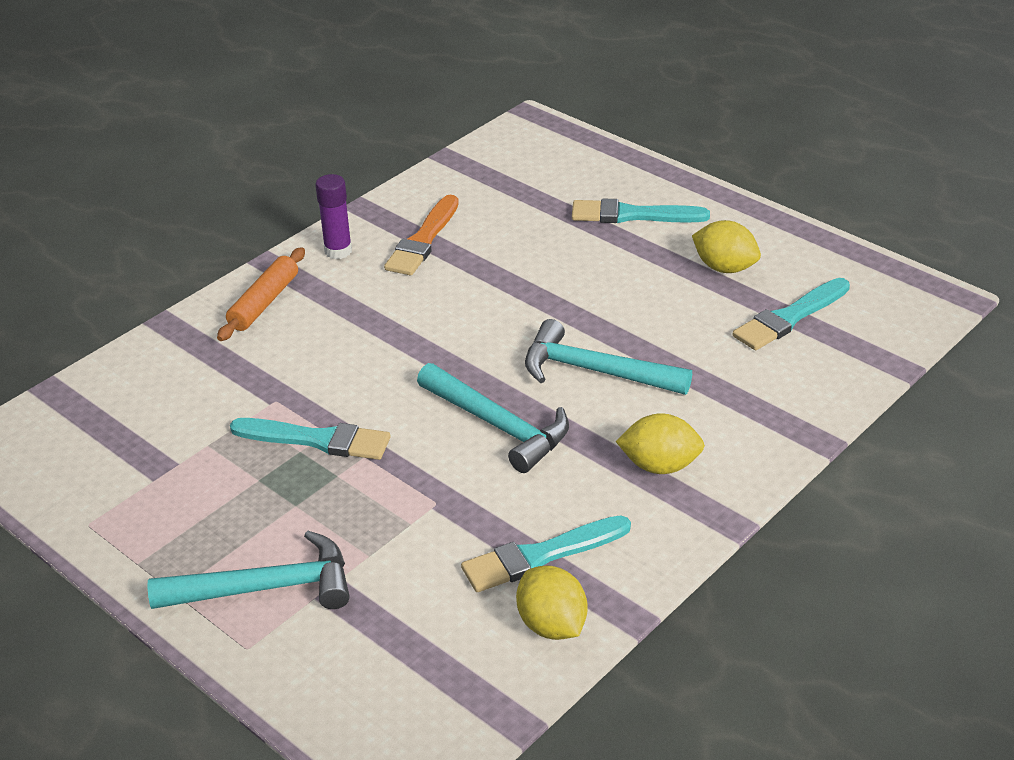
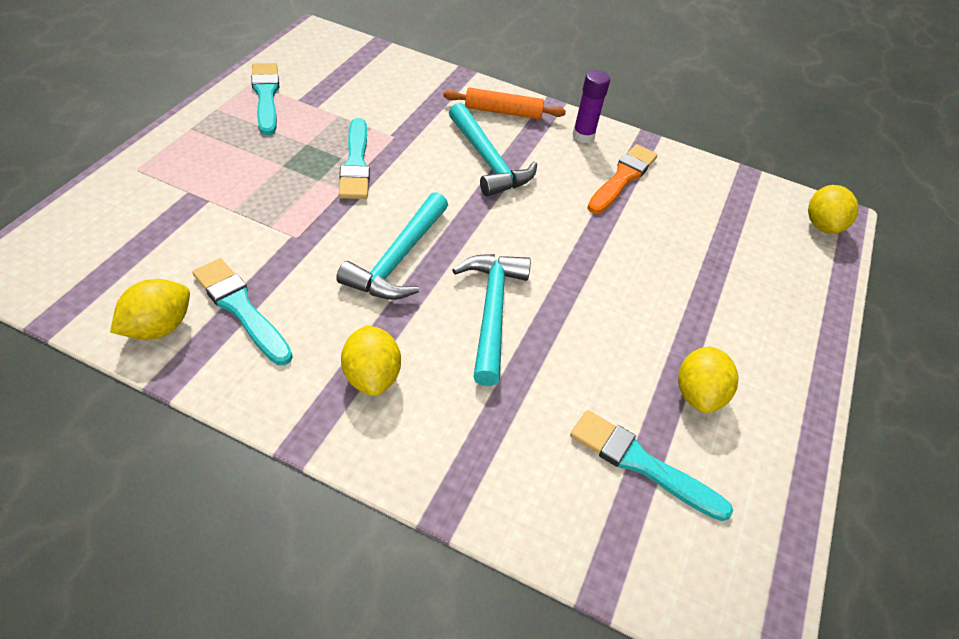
camera: 65 degrees right, 10 degrees up
(266, 588) = (196, 167): turquoise hammer -> turquoise hammer (488, 161)
(423, 240) = (622, 178): orange brush -> orange brush turned 120 degrees clockwise
(539, 136) = (822, 225): none -> yellow lemon
(632, 215) = (742, 309): turquoise brush -> turquoise brush (266, 96)

